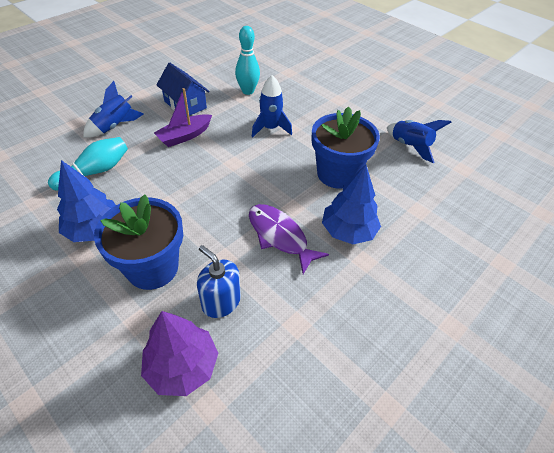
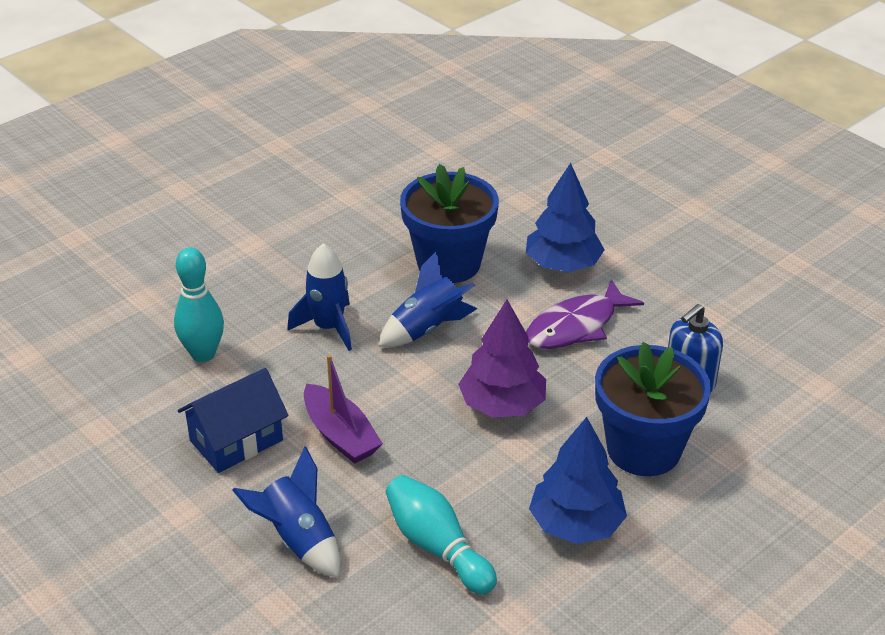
camera: 85 degrees left, 10 degrees down
(182, 366) = (781, 410): purple tree -> purple tree (502, 405)
(410, 146) = (388, 187): blue rocket -> blue rocket (427, 328)

